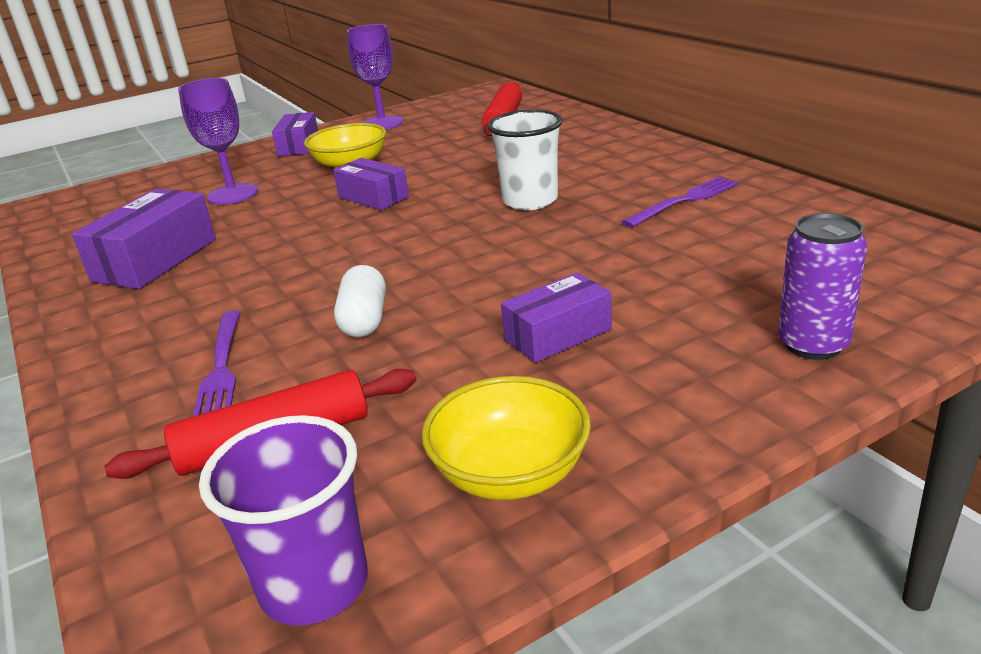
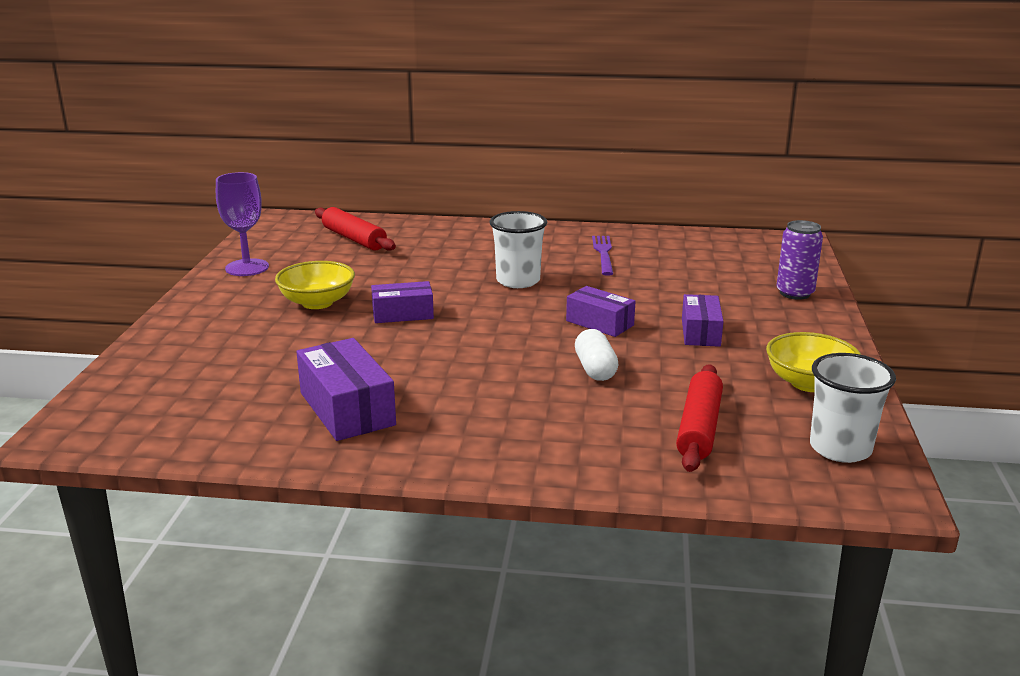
camera: 55 degrees left, 5 degrees down
(221, 367) = (583, 423): purple fork -> none
(233, 194) = (268, 352): purple goblet -> none
(299, 145) = (214, 304): purple box -> purple box (600, 323)
(314, 585) = (840, 448): purple cup -> white cup
(364, 320) = (595, 369): white capsule -> white capsule turned 45 degrees clockwise

